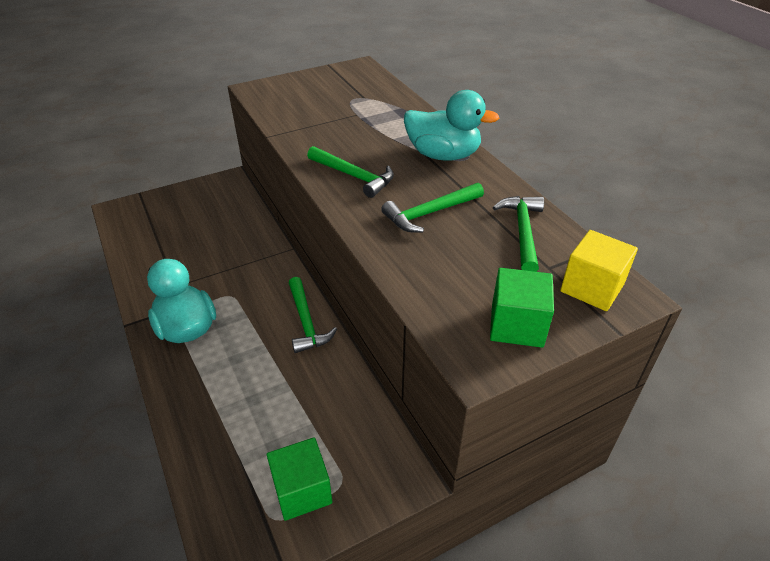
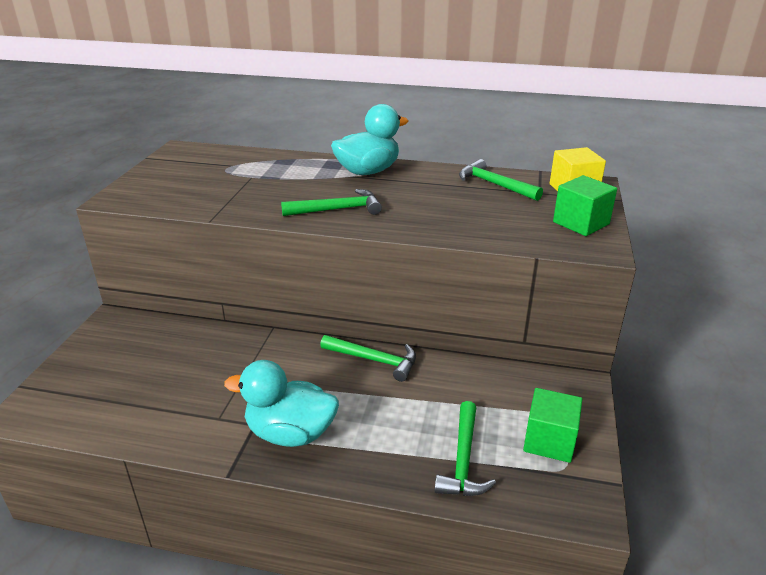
camera: 50 degrees left, 10 degrees down
(430, 213) = (430, 202): green hammer -> green hammer (463, 460)

